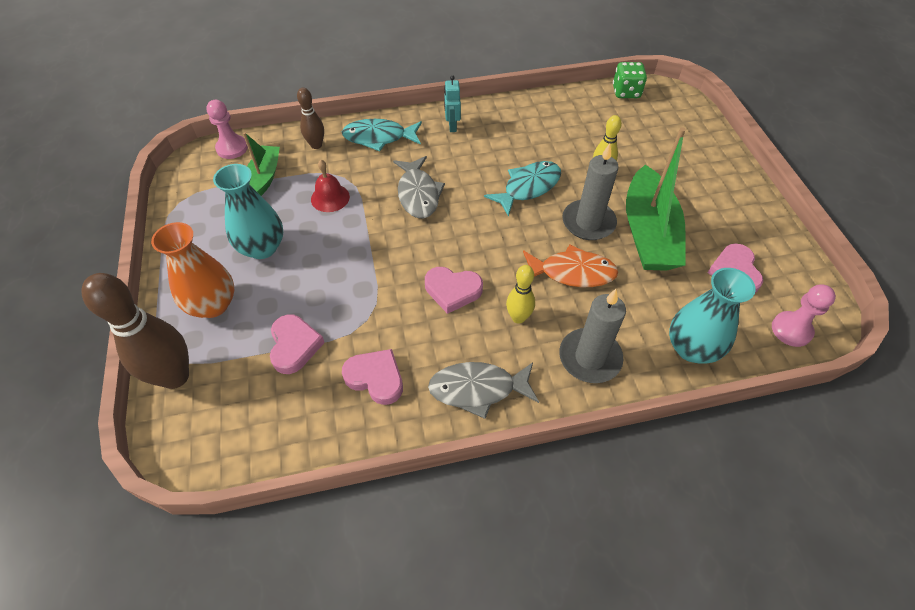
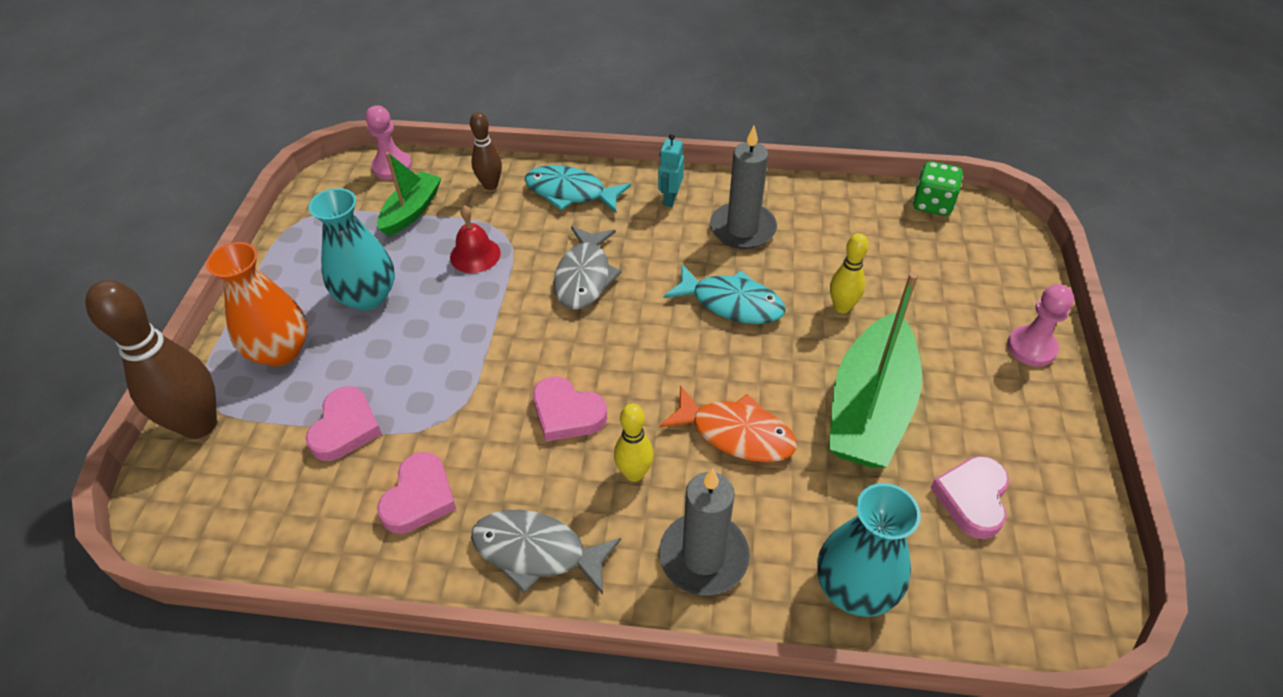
camera: 20 degrees right, 5 degrees down
(376, 378) = (419, 497): pink heart -> pink heart turned 60 degrees clockwise
(528, 187) = (731, 303): turquoise fish -> turquoise fish turned 45 degrees clockwise
(588, 222) = (791, 371): grey candle -> grey candle (742, 229)
(791, 330) = (1020, 608): pink pawn -> pink pawn (1031, 347)

